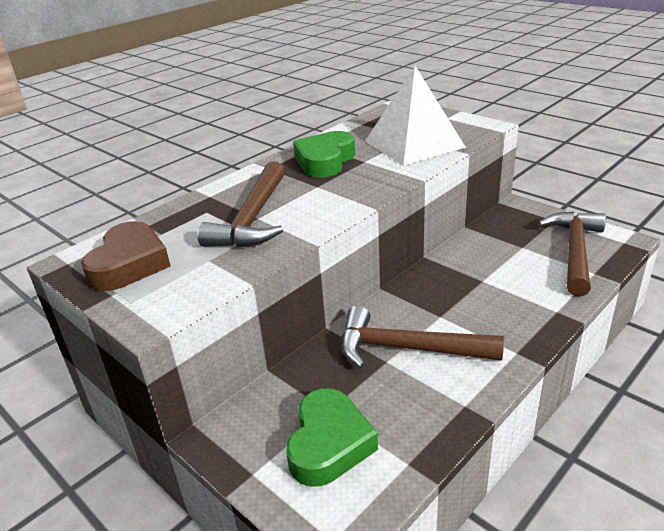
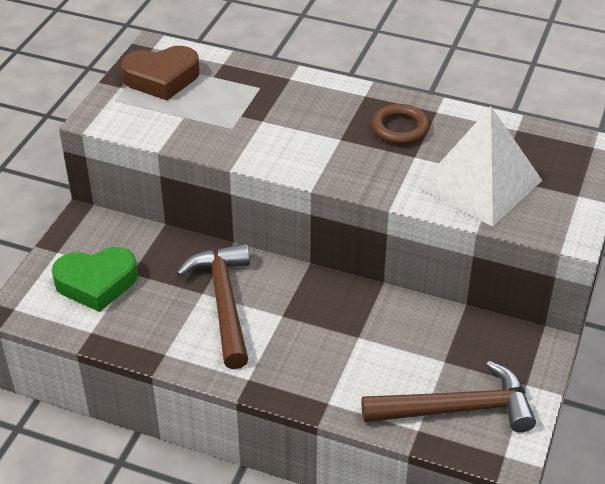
camera: 65 degrees right, 10 degrees up
(253, 218) = (259, 118): brown hammer -> none
(325, 161) = (400, 128): green heart -> brown ring

